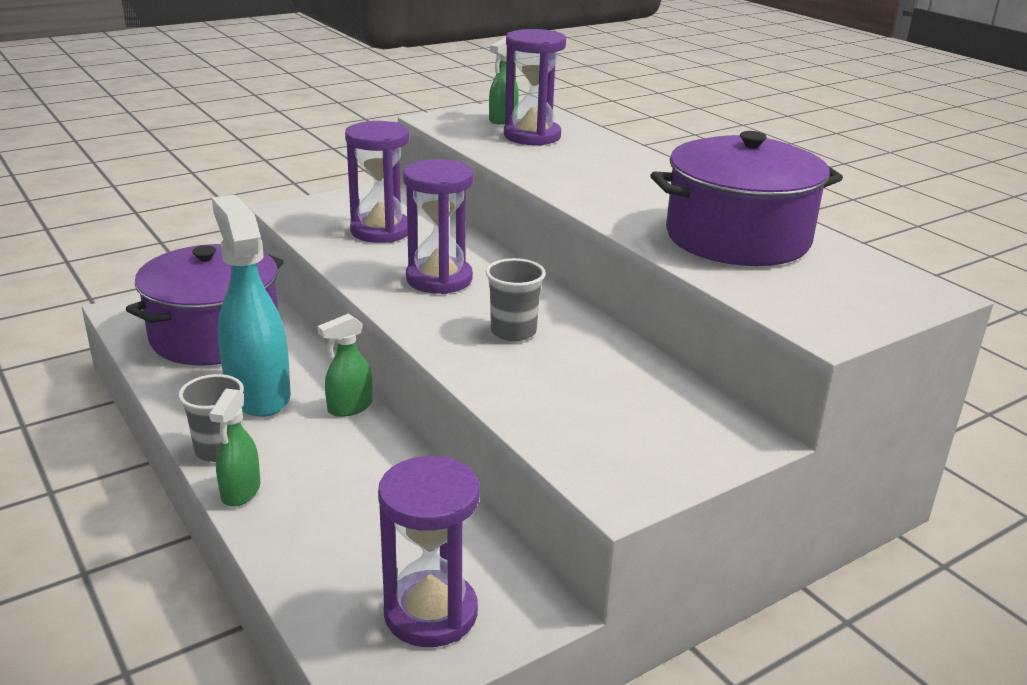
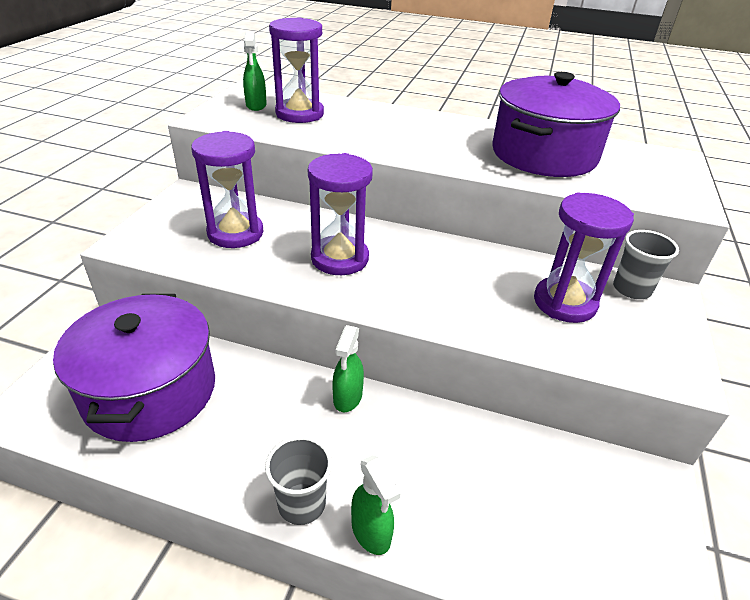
camera: 40 degrees left, 10 degrees up
(258, 394) = (263, 428): turquoise spray bottle -> none
(431, 613) = (618, 536): purple hourglass -> purple hourglass (564, 303)
(513, 332) = (449, 280): grey cup -> grey cup (631, 289)

